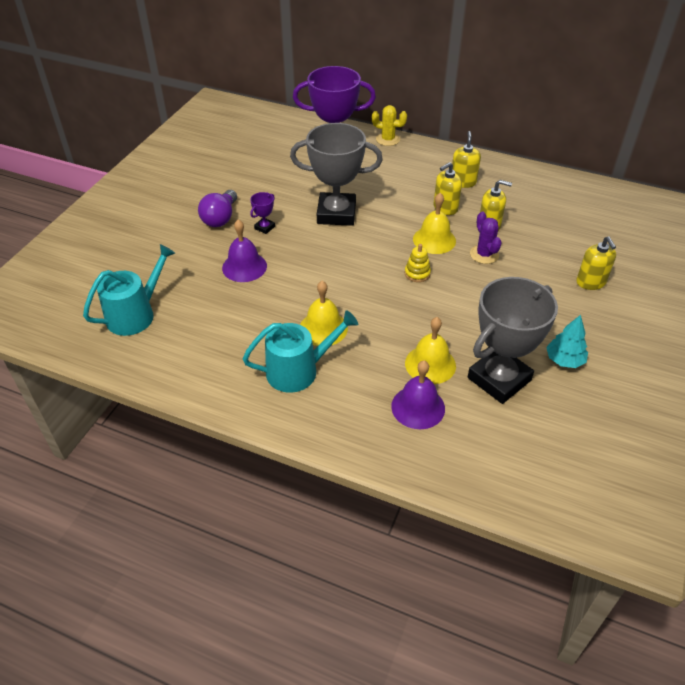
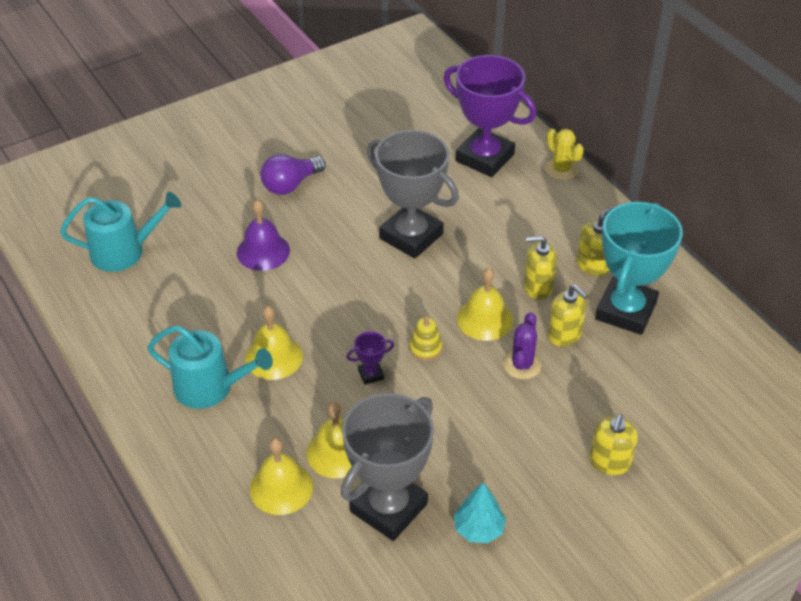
camera: 35 degrees right, 0 degrees up
(264, 227) = (323, 217): purple trophy -> purple trophy (371, 374)
(418, 407) = (281, 488): purple bell -> yellow bell
(499, 379) = (388, 507): grey trophy -> grey trophy turned 45 degrees counterclockwise
(508, 198) = (625, 311): none -> turquoise trophy

